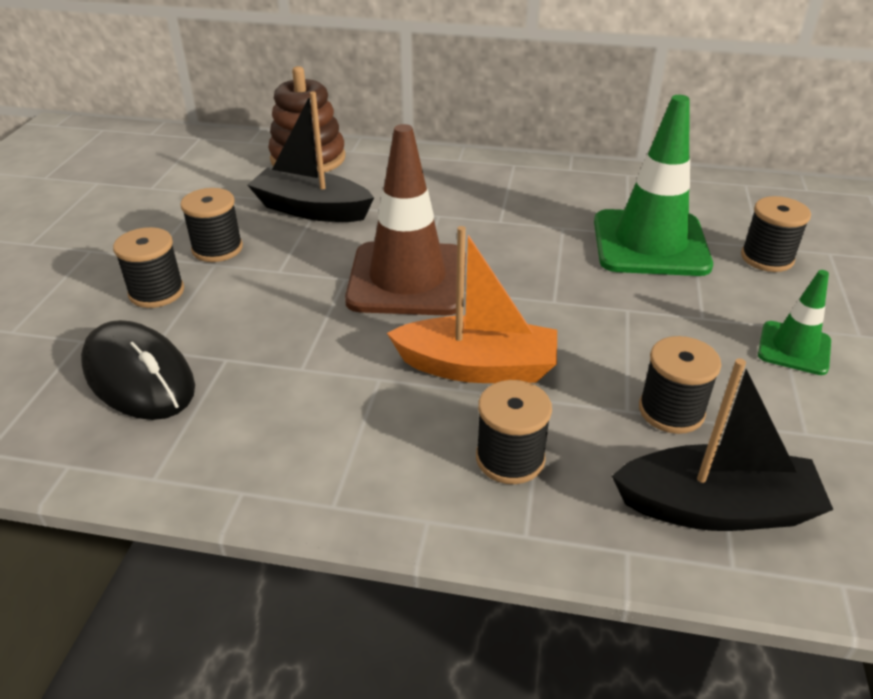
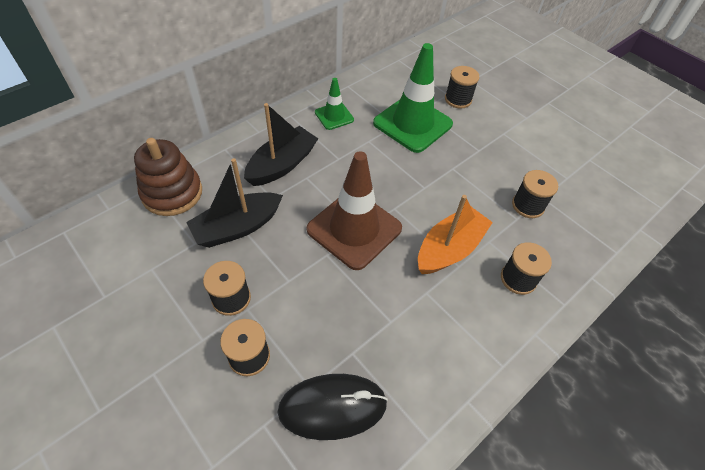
camera: 55 degrees left, 15 degrees up
(716, 508) = (587, 234): black boat -> black boat (282, 165)
(794, 348) = (520, 141): green traffic cone -> green traffic cone (334, 116)

